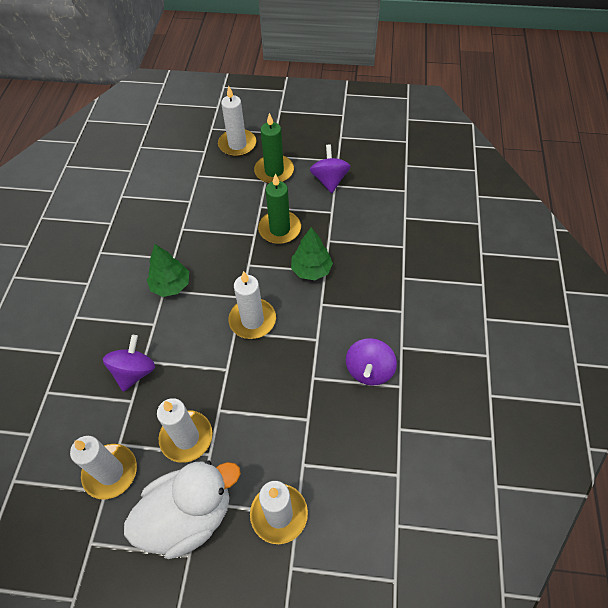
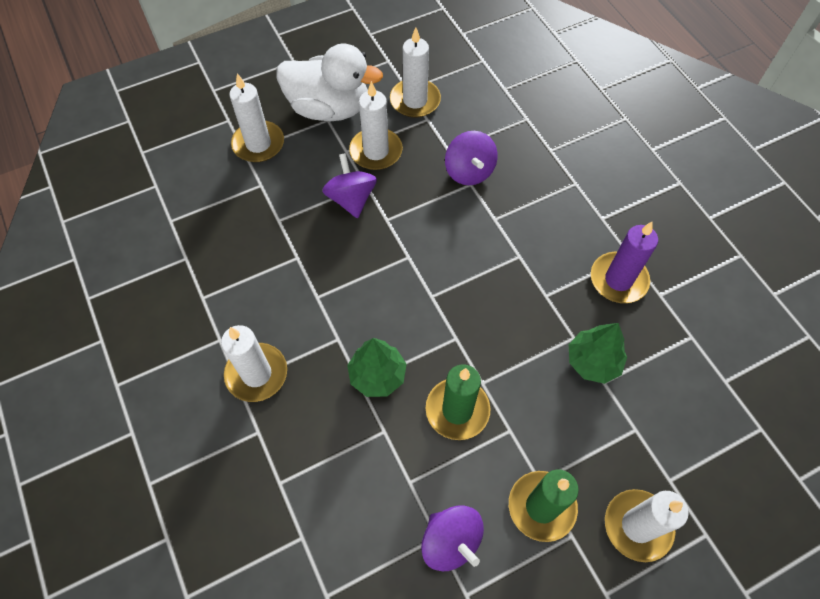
camera: 145 degrees right, 5 degrees up
(122, 243) = (618, 279): none -> purple candle
(171, 285) = (517, 265): green tree -> green tree (593, 362)
(188, 516) = (329, 108): white duck -> white duck turned 105 degrees counterclockwise
(252, 320) = (399, 278): white candle -> white candle (256, 374)
(369, 370) = (243, 295): purple spinning top -> purple spinning top (351, 199)

